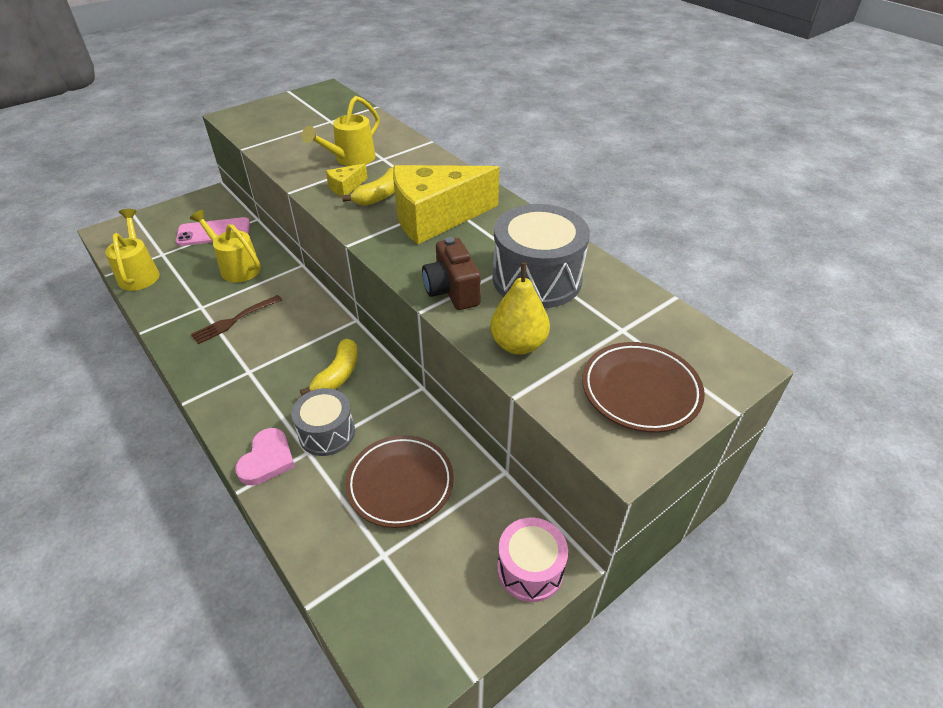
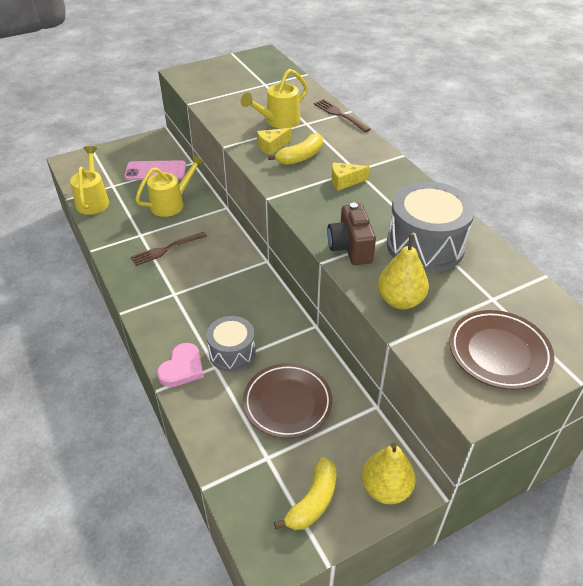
camera: 10 degrees right, 0 degrees up
(236, 267) = (171, 203): yellow watering can -> yellow watering can turned 90 degrees clockwise
(338, 375) = (246, 306): yellow banana -> yellow banana (313, 501)
(420, 146) = (340, 115): none -> brown fork
(435, 217) = (344, 181): yellow cheese -> yellow cheese, size x0.41
(530, 569) = (385, 488): pink drum -> yellow pear

